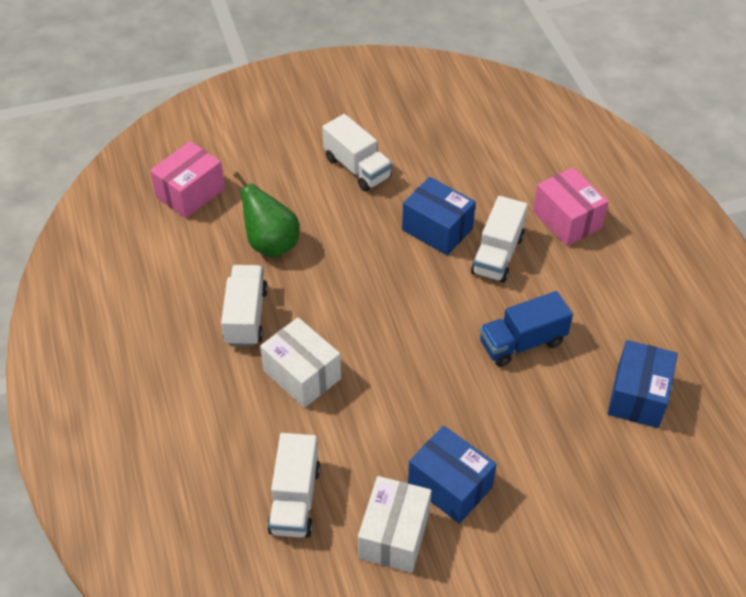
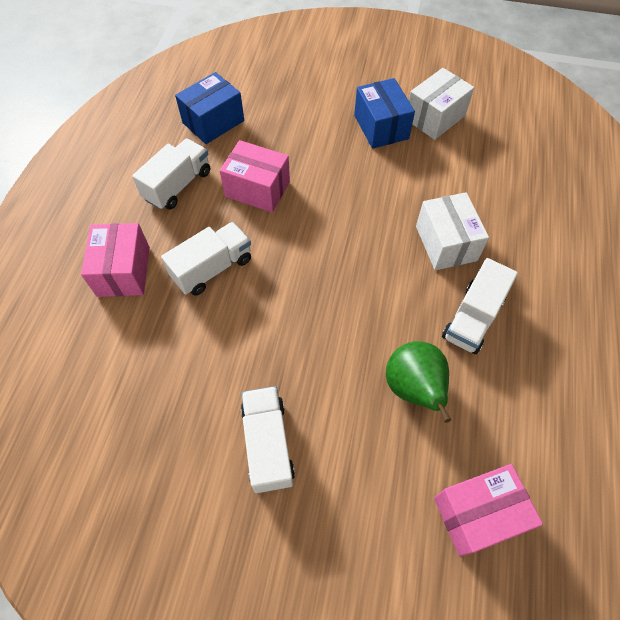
camera: 150 degrees left, 10 degrees up
(295, 499) = (492, 162): white truck -> white truck (178, 185)
(437, 229) = (243, 321): blue box -> none
(522, 342) = (257, 189): blue truck -> pink box

